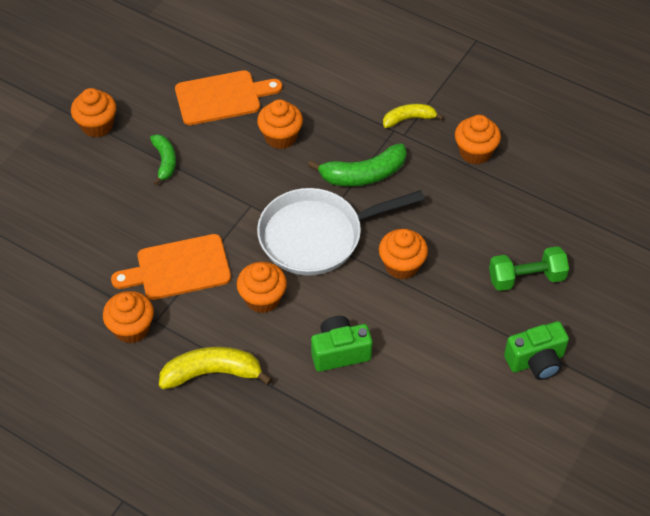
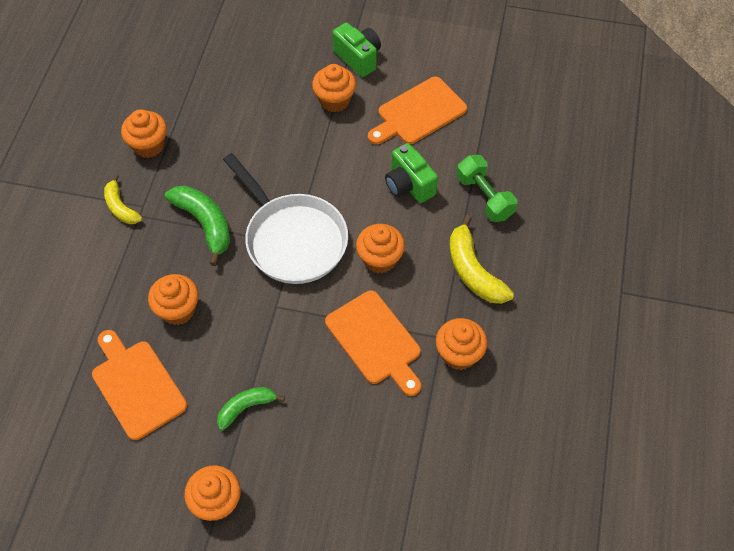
camera: 110 degrees left, 5 degrees up
(401, 265) = (300, 166): orange cupcake -> orange cupcake (334, 100)
(433, 394) = (418, 113): none -> orange cutting board
(526, 278) = (279, 80): green dumbbell -> green dumbbell (484, 197)

